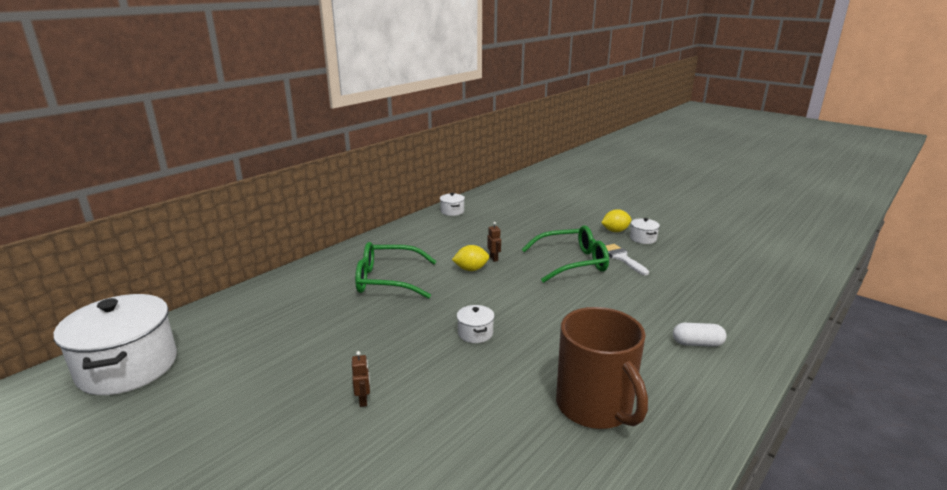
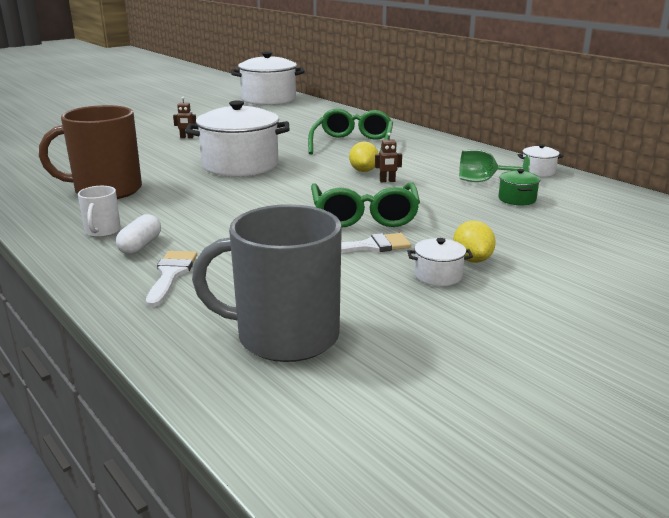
camera: 100 degrees right, 0 degrees up
(475, 333) = (240, 165): white pot -> white pot, size x2.34
(479, 227) = (483, 181): none -> green goblet
(511, 219) = (517, 199): none -> green pot
(690, 373) = (102, 231): none -> white mug
(724, 318) = (171, 275): none -> white brush
(746, 271) = (285, 336): none -> grey mug

